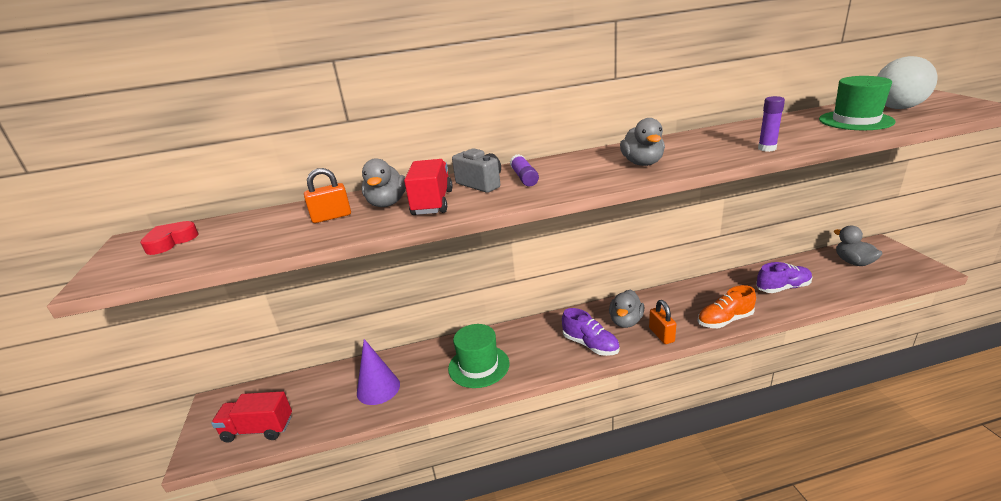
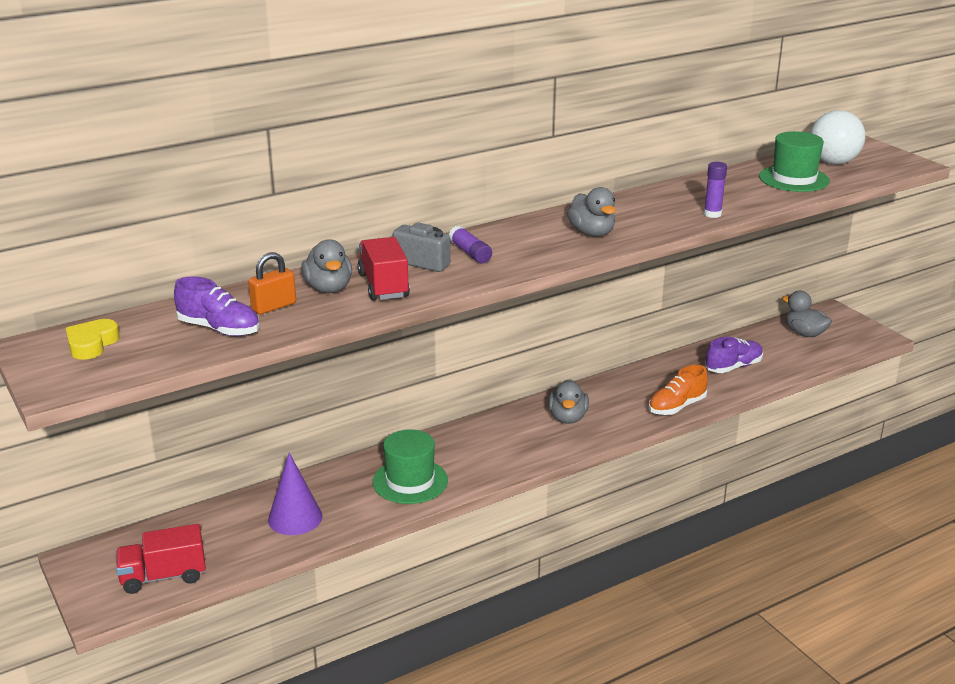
camera: 20 degrees left, 0 degrees up
(171, 242) = (91, 344): red heart -> yellow heart
(590, 345) = (534, 446): purple shoe -> purple shoe (219, 329)
(661, 335) = (611, 428): orange padlock -> none

